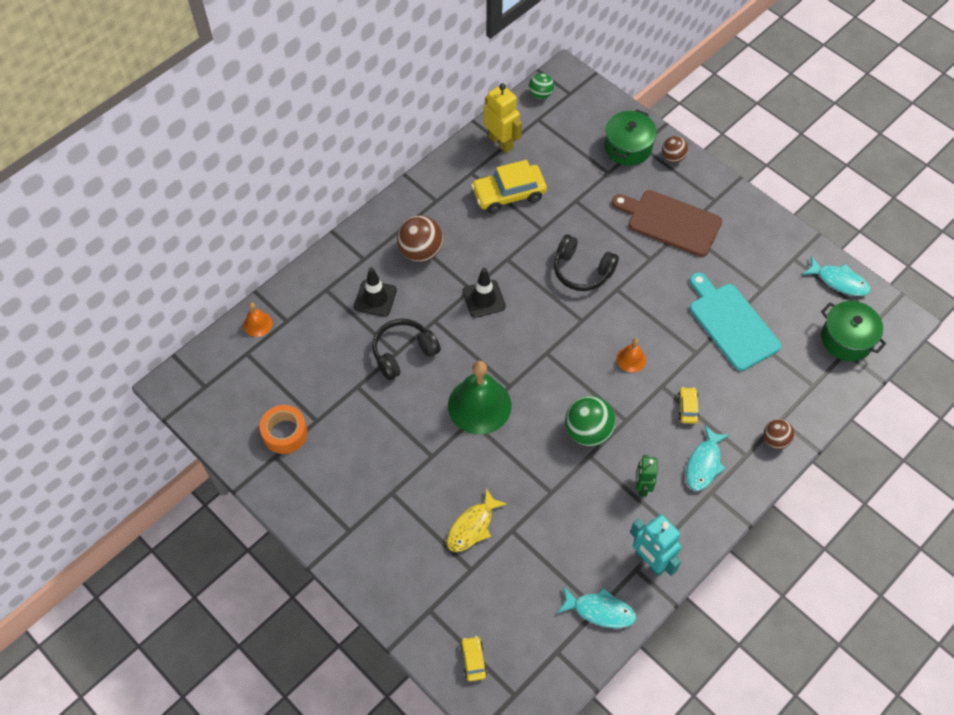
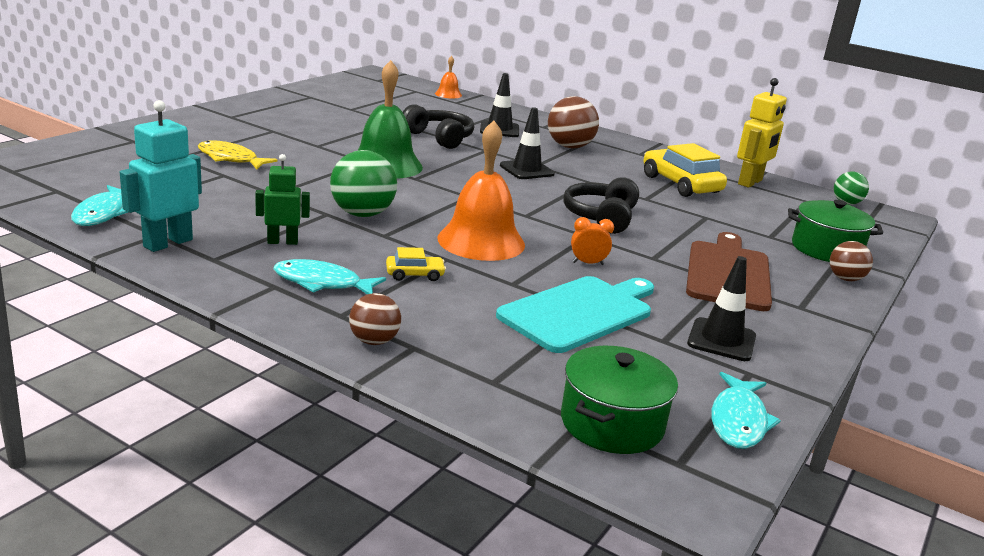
camera: 75 degrees right, 35 degrees down
(285, 433) = (335, 100): orange tape -> none
(473, 660) = (65, 155): yellow car -> none
(631, 359) = (481, 241): orange bell -> orange bell, size x2.12
(662, 301) = (588, 263): none -> orange clock
(758, 258) = (721, 340): none -> black traffic cone

